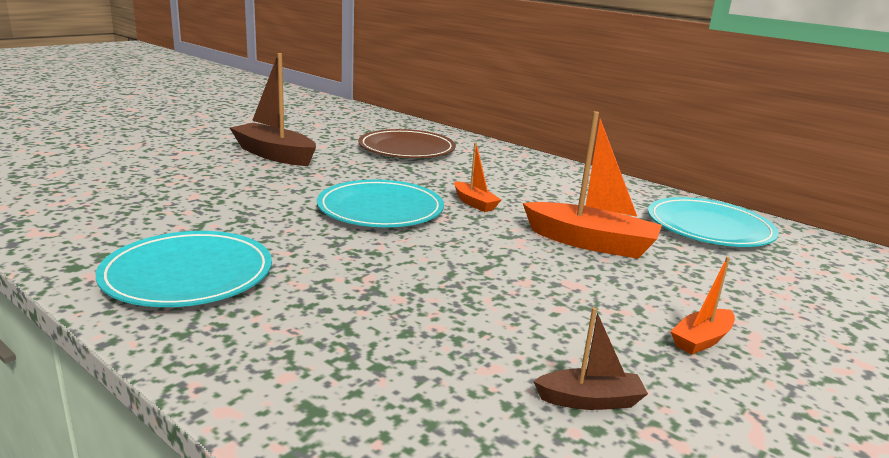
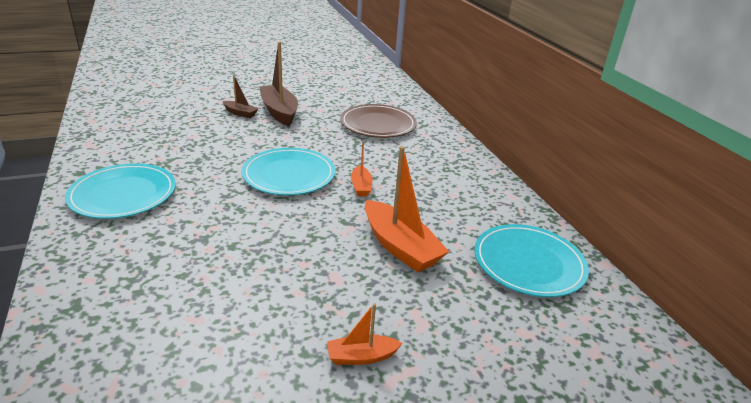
camera: 30 degrees right, 10 degrees up
(590, 400) = (220, 366): brown boat -> brown boat (240, 113)

